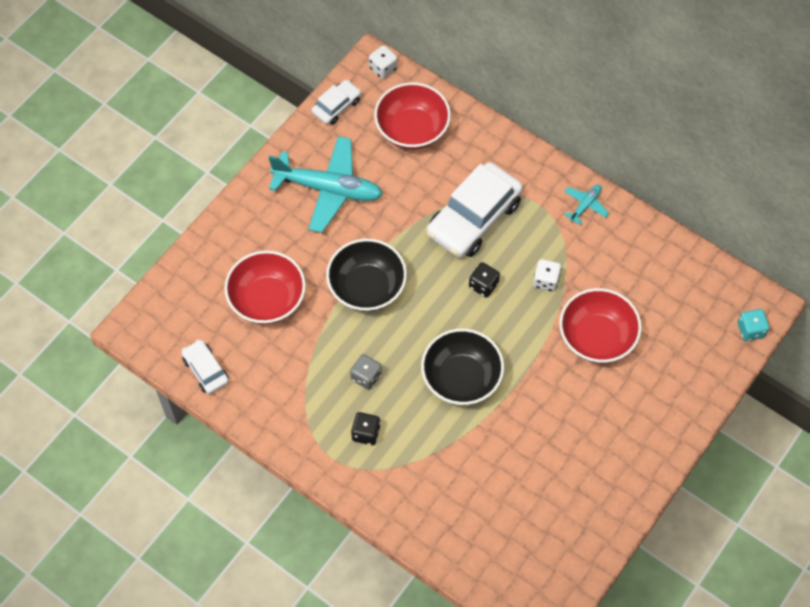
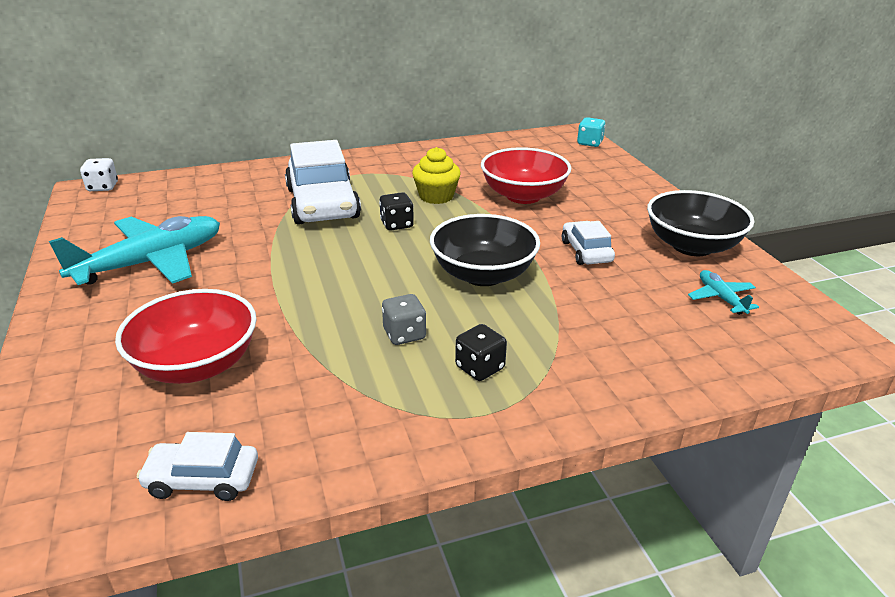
camera: 55 degrees left, 30 degrees down
(336, 106) = (83, 222): white car -> white car (586, 251)
(367, 287) = (298, 287): black bowl -> black bowl (692, 246)
(412, 129) = (185, 197): red bowl -> none
(546, 281) = (436, 196): white dice -> yellow cupcake
(585, 205) = (392, 158): turquoise plane -> turquoise plane (721, 298)

